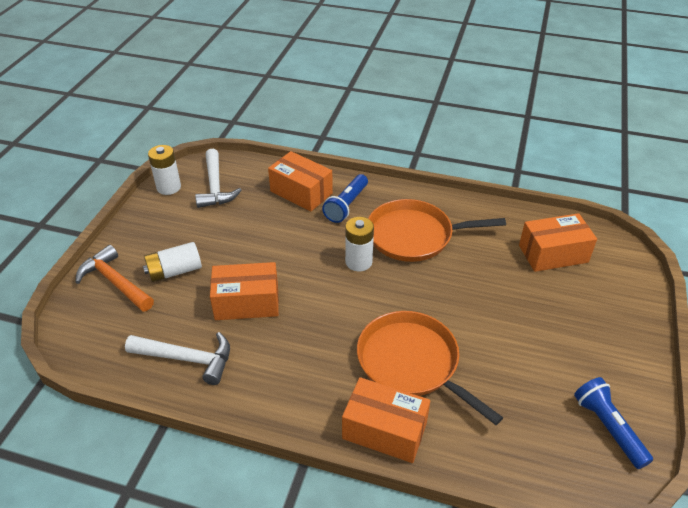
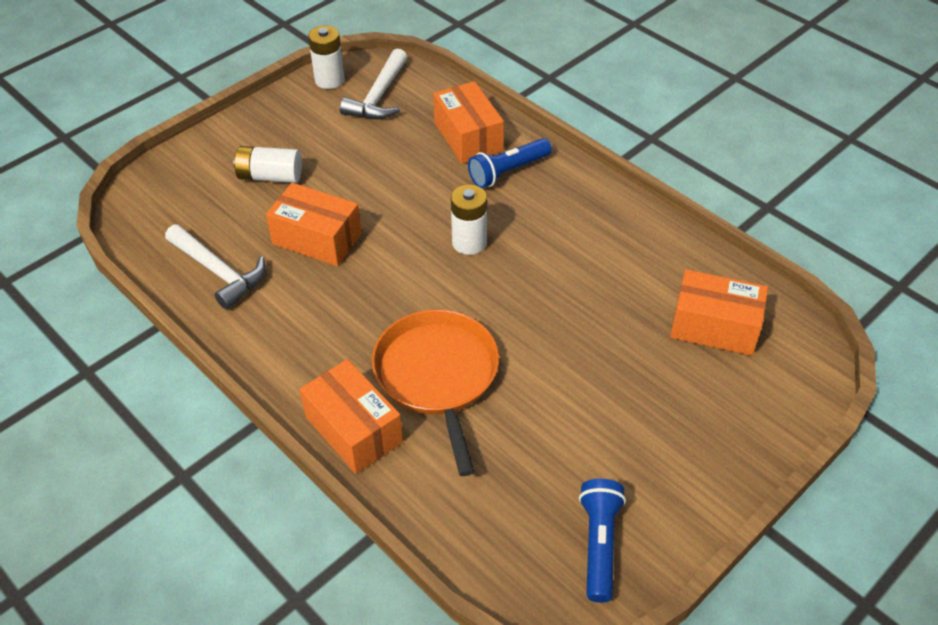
camera: 30 degrees right, 5 degrees up
(115, 282) = (206, 165): orange hammer -> none
(414, 235) = (558, 237): orange pan -> none

